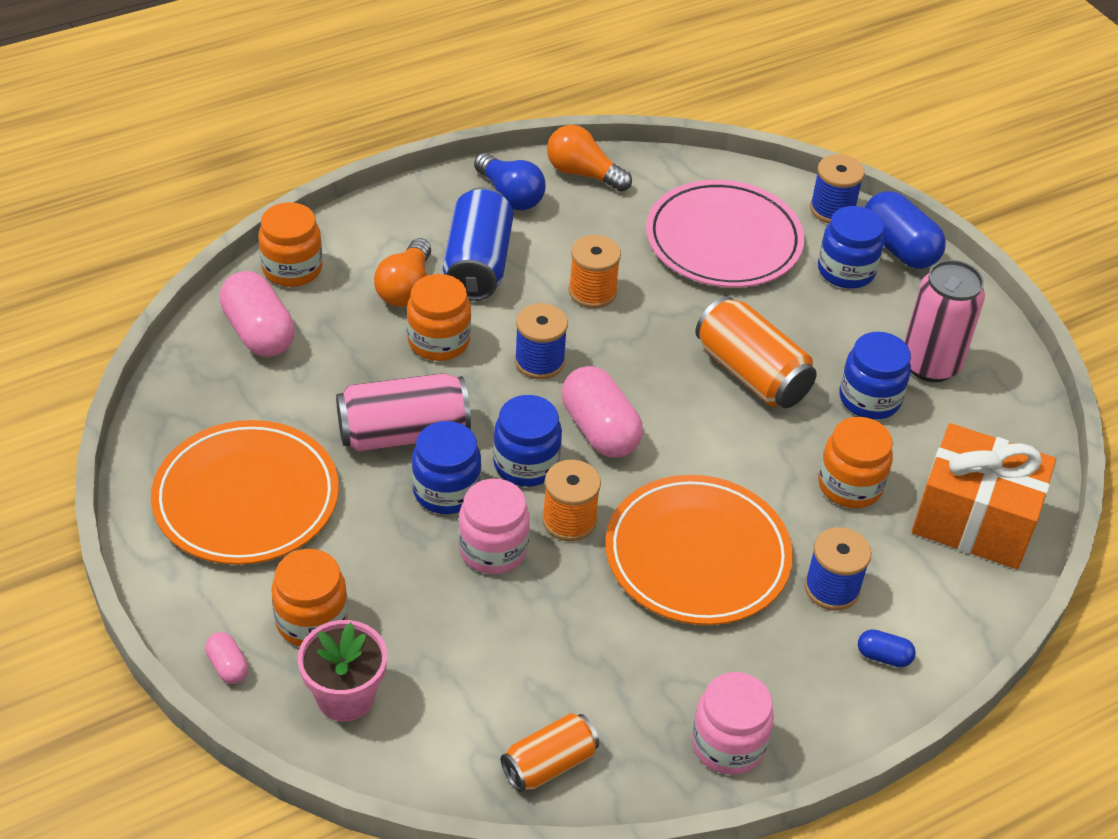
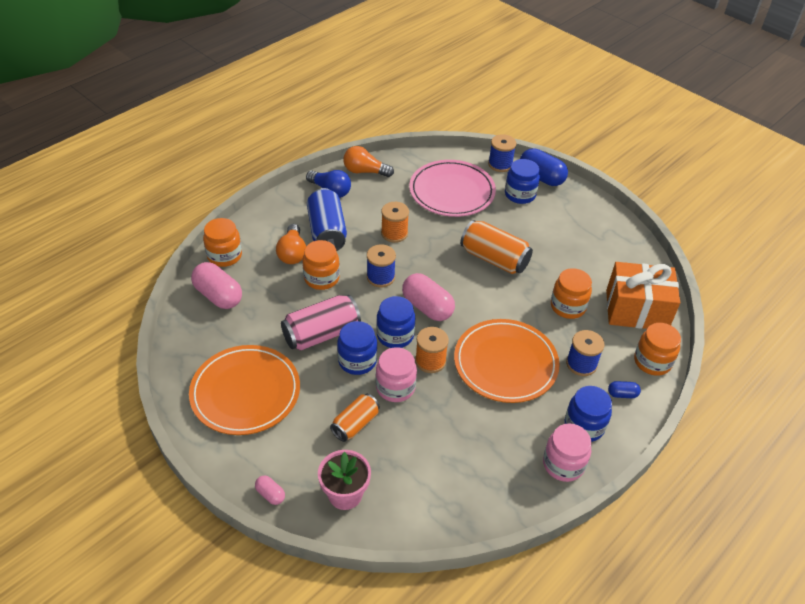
camera: 15 degrees left, 0 degrees up
(311, 621) = (309, 454): orange jar -> orange jar (652, 362)
(549, 764) = (473, 502): orange can -> orange can (355, 424)
(869, 399) = (559, 258): blue jar -> blue jar (584, 426)
(930, 364) = (581, 234): pink can -> none

